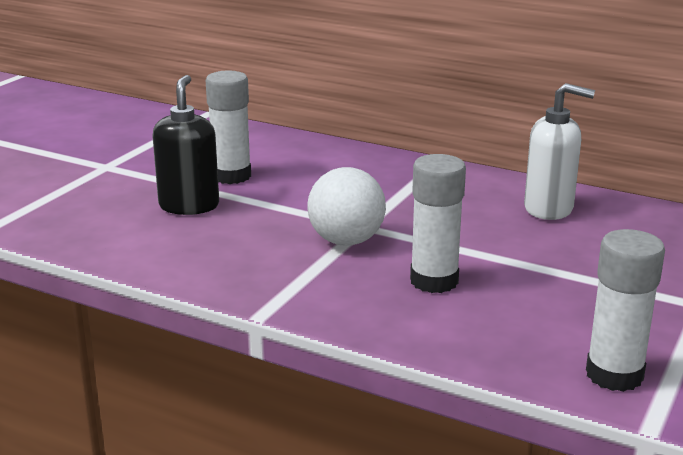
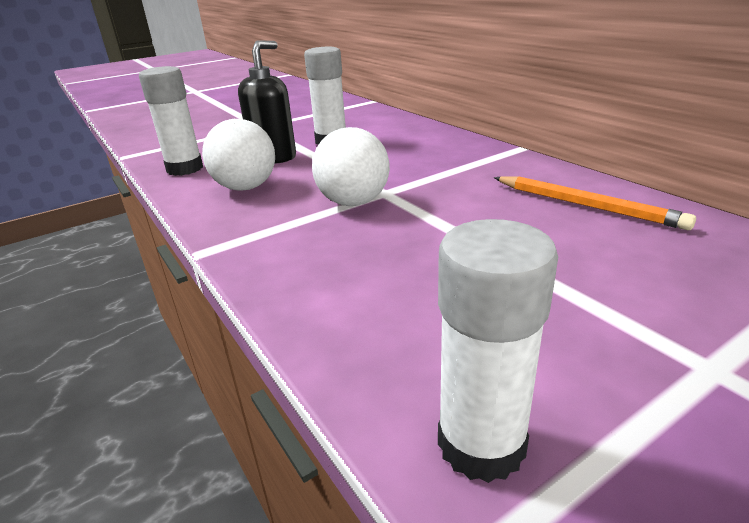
camera: 30 degrees right, 5 degrees up
(209, 245) = (246, 187): none -> white ball
(434, 281) = (388, 255): white glue stick -> white glue stick (185, 169)
(549, 209) = (587, 206): white soap dispenser -> orange pencil

